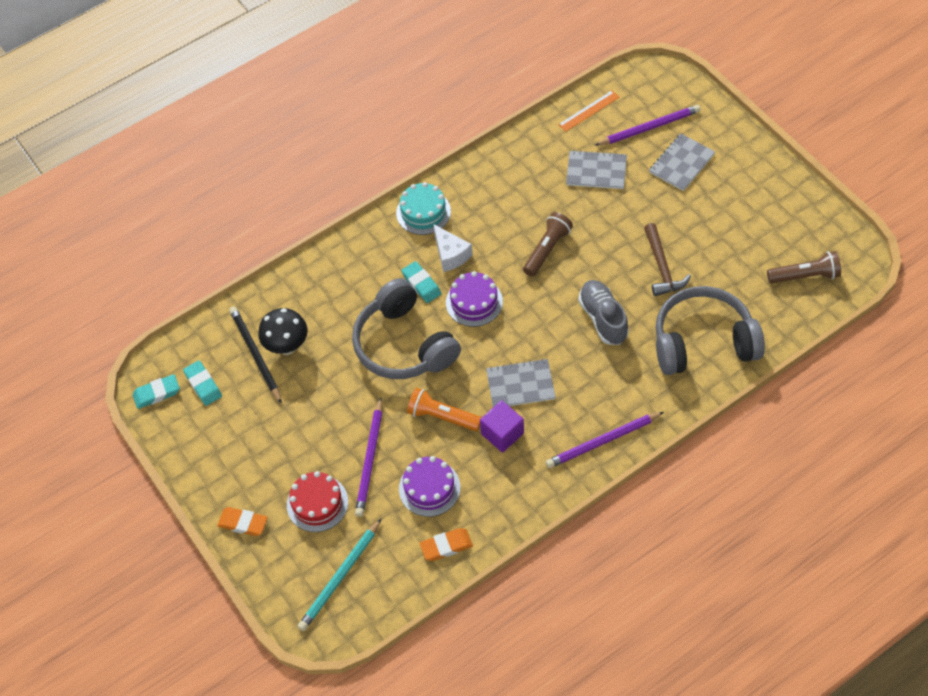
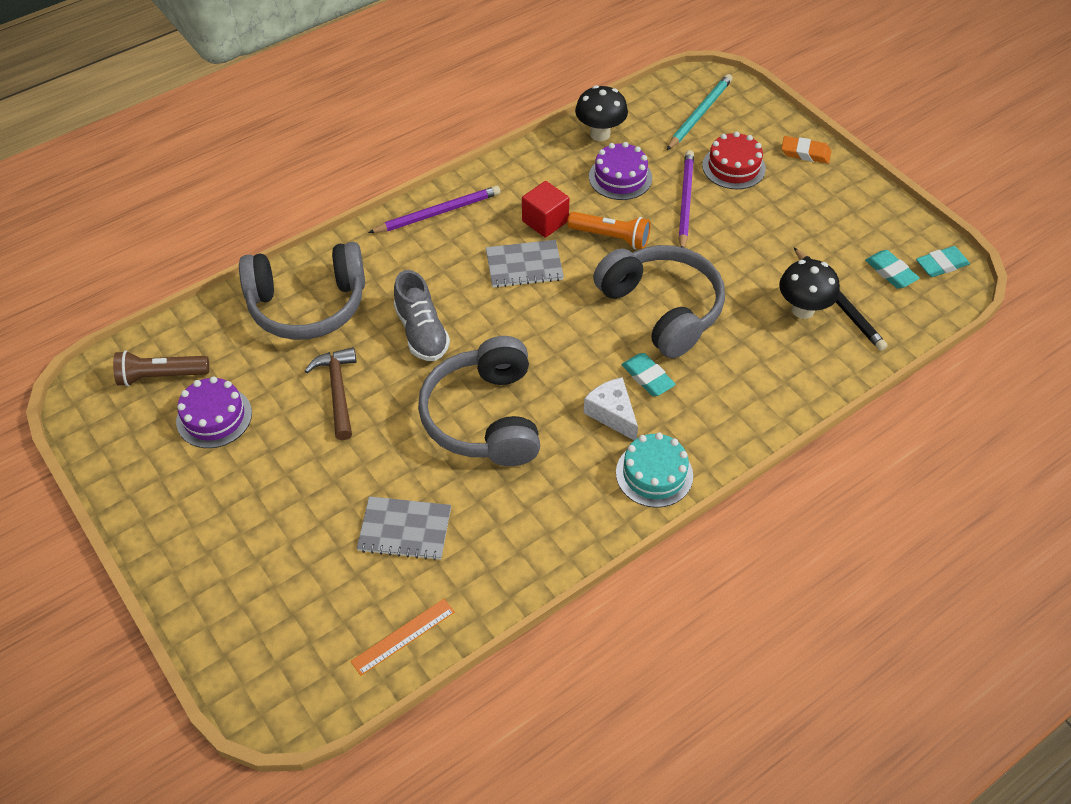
camera: 175 degrees right, 5 degrees down
(446, 546) = (600, 134): orange eraser -> black mushroom
(474, 302) = (579, 354): purple cake -> purple cake (214, 417)
(502, 433) = (545, 221): purple cube -> red cube
(547, 249) = (484, 417): brown flashlight -> grey headphones
(649, 127) = (313, 602): purple pencil -> none
(681, 163) = (278, 538): grey notebook -> none

